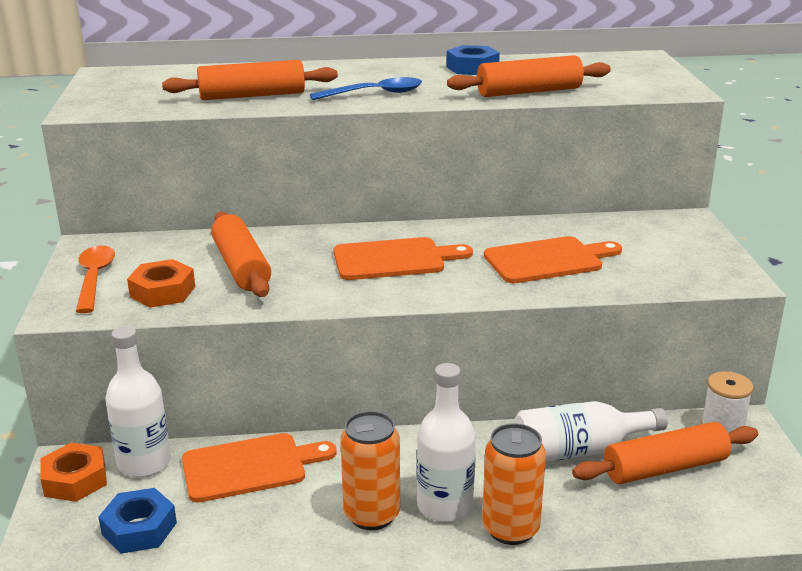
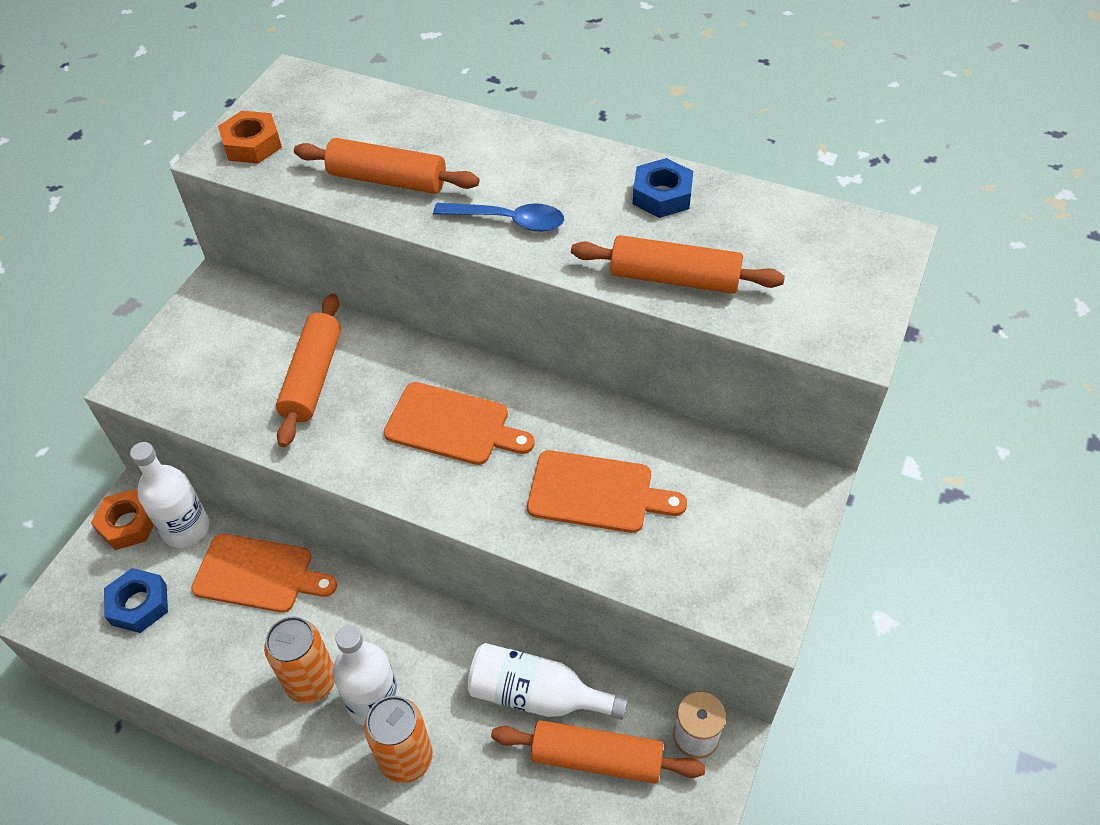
camera: 30 degrees right, 25 degrees up
(94, 278) = (187, 343): orange spoon -> none
(162, 292) = (226, 388): orange nut -> orange nut (252, 144)

